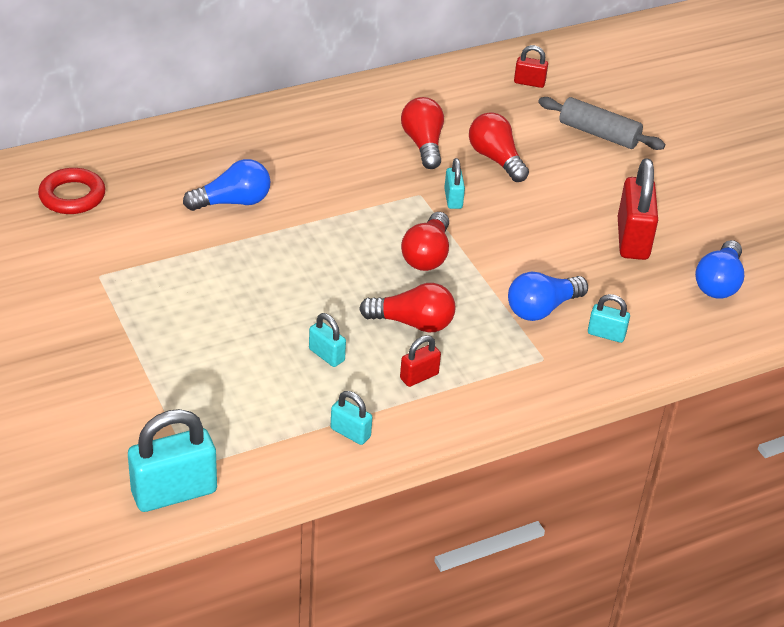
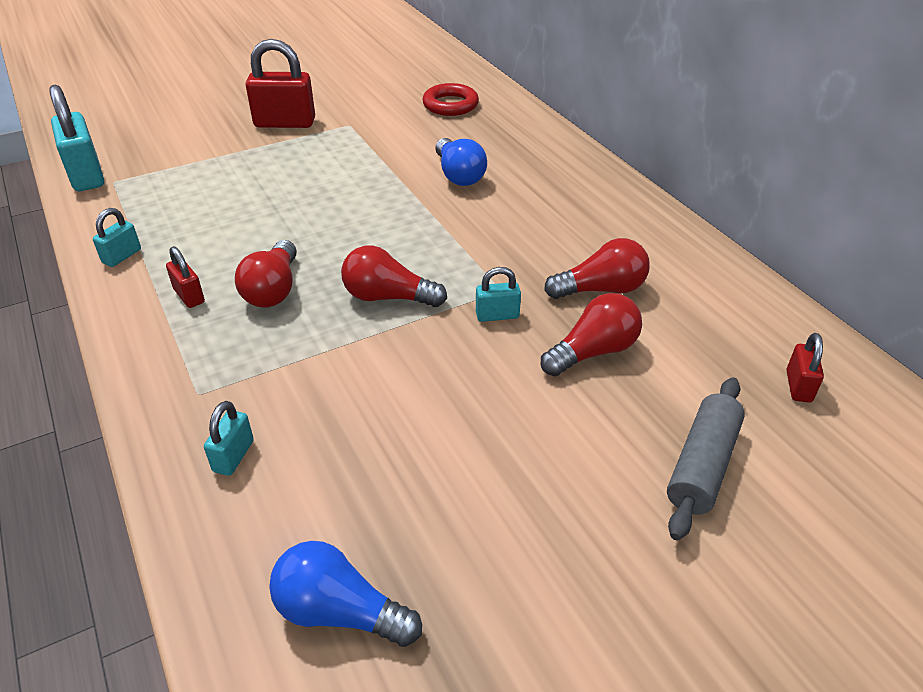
camera: 90 degrees right, 0 degrees up
(326, 355) = (232, 238): turquoise padlock -> none
(542, 309) = (289, 393): blue light bulb -> none
(632, 239) = (441, 497): red padlock -> red padlock (285, 123)

